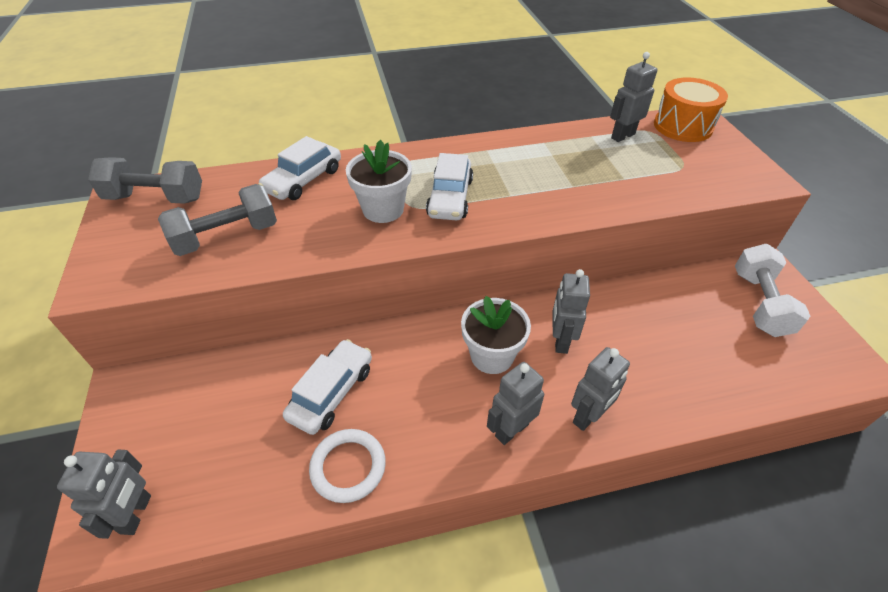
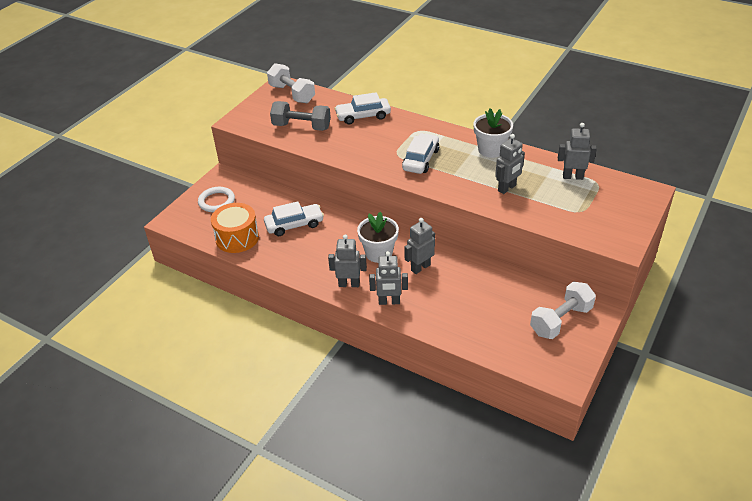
camera: 45 degrees right, 5 degrees down
(136, 514) = (189, 222): grey robot -> grey robot (507, 188)
(156, 198) = (292, 94): grey dumbbell -> white dumbbell
(348, 467) = (271, 254): white ring -> white ring (216, 201)
(383, 209) = (381, 149): white flower pot -> white flower pot (491, 150)
(450, 197) = (421, 159): white car -> white car turned 150 degrees clockwise
(683, 126) = (625, 191): orange drum -> orange drum (237, 238)

